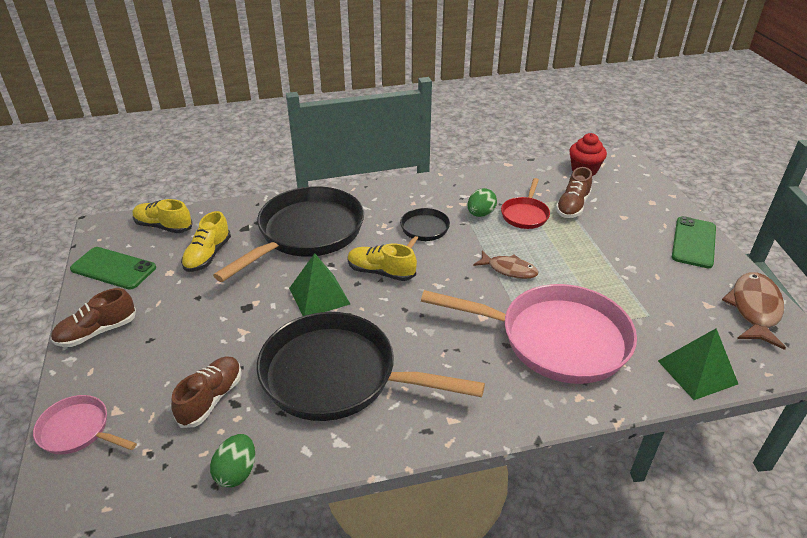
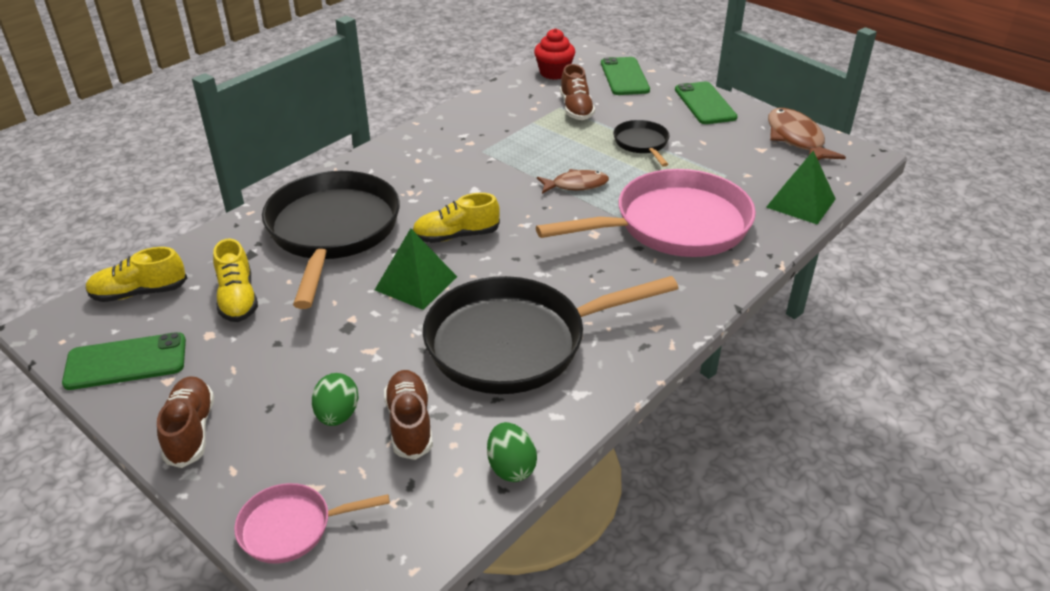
camera: 35 degrees left, 0 degrees up
(97, 332) = (190, 431): brown shoe -> brown shoe turned 150 degrees clockwise
(423, 231) = (457, 182): black pan -> black pan (642, 144)
(480, 214) = (498, 146): green egg -> green egg (337, 415)
(525, 214) = (540, 131): red pan -> none
(642, 193) = (624, 77): none -> green phone

